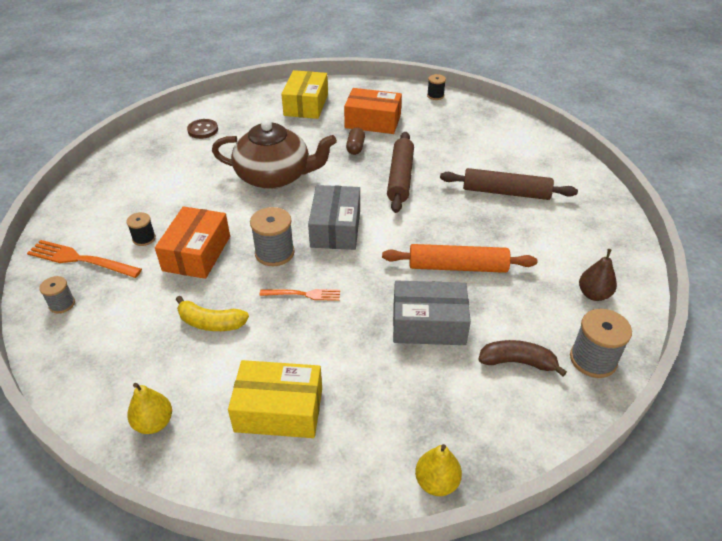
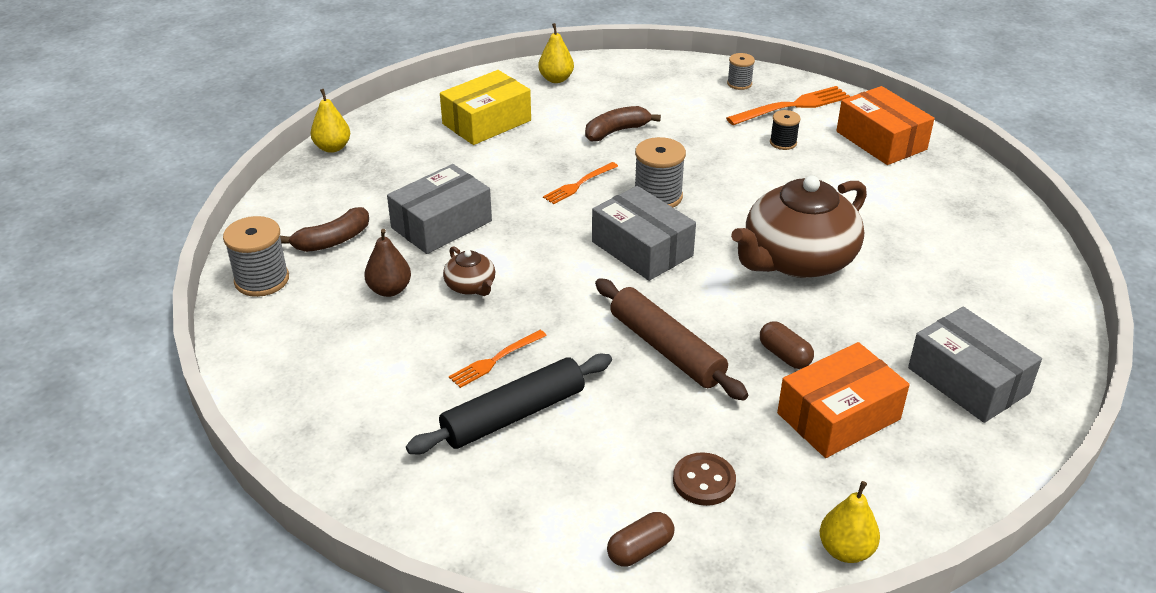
camera: 135 degrees right, 5 degrees down
(197, 253) = (719, 159): orange box -> orange box (881, 140)
(203, 130) = (982, 258): brown button -> brown button (704, 481)
(211, 323) = (616, 131): yellow banana -> brown banana
(306, 105) = (968, 380): yellow box -> grey box
(435, 96) = (845, 550): black spool -> yellow pear
(457, 266) = (471, 286): orange rolling pin -> brown teapot
(488, 219) = (495, 360): none -> orange fork
(506, 129) = (640, 549): none -> brown capsule
(506, 192) = (513, 415): brown rolling pin -> black rolling pin
(593, 294) = (298, 342): brown pear -> brown pear (389, 290)

